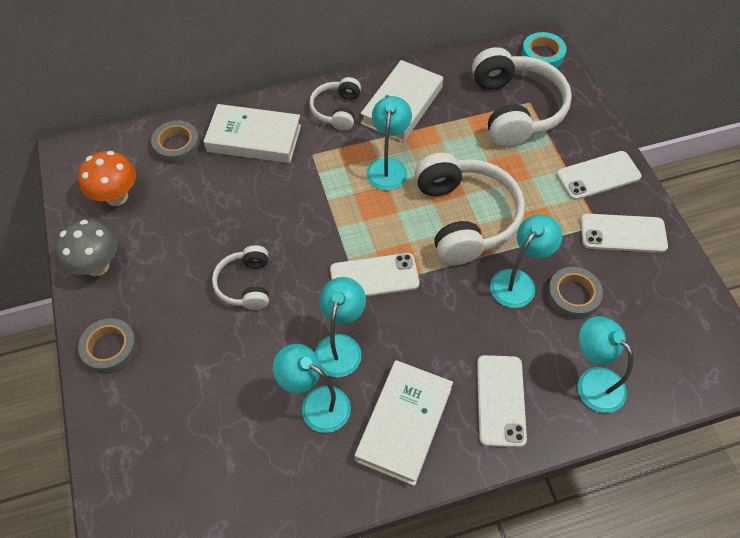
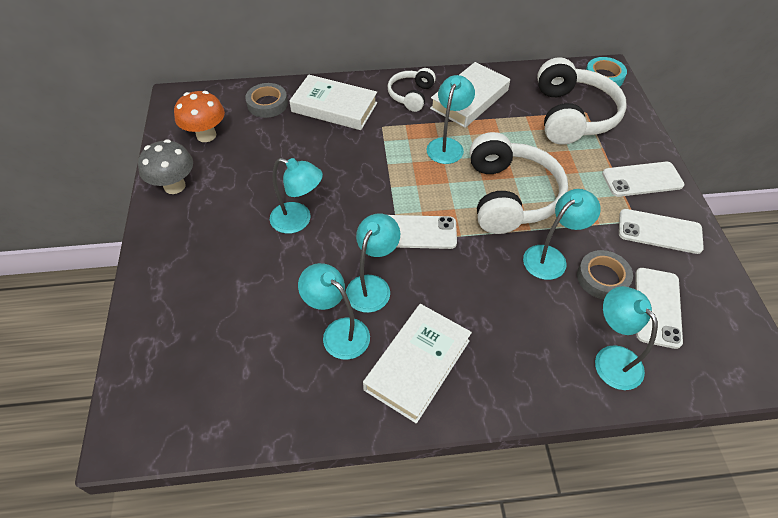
camera: 10 degrees right, 5 degrees down
(110, 348) = (166, 254): grey tape -> none
(246, 284) = (298, 220): white headphones -> turquoise lamp
(500, 400) = (516, 360): white phone -> white phone (657, 307)

